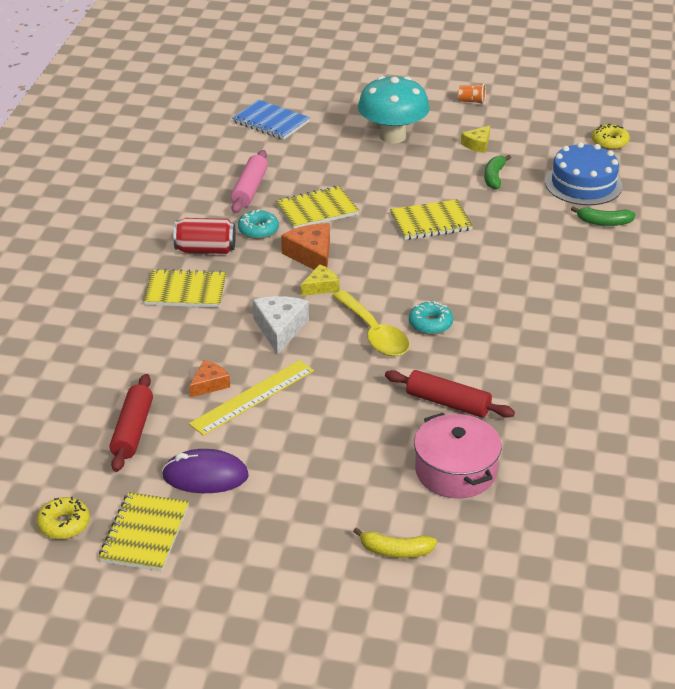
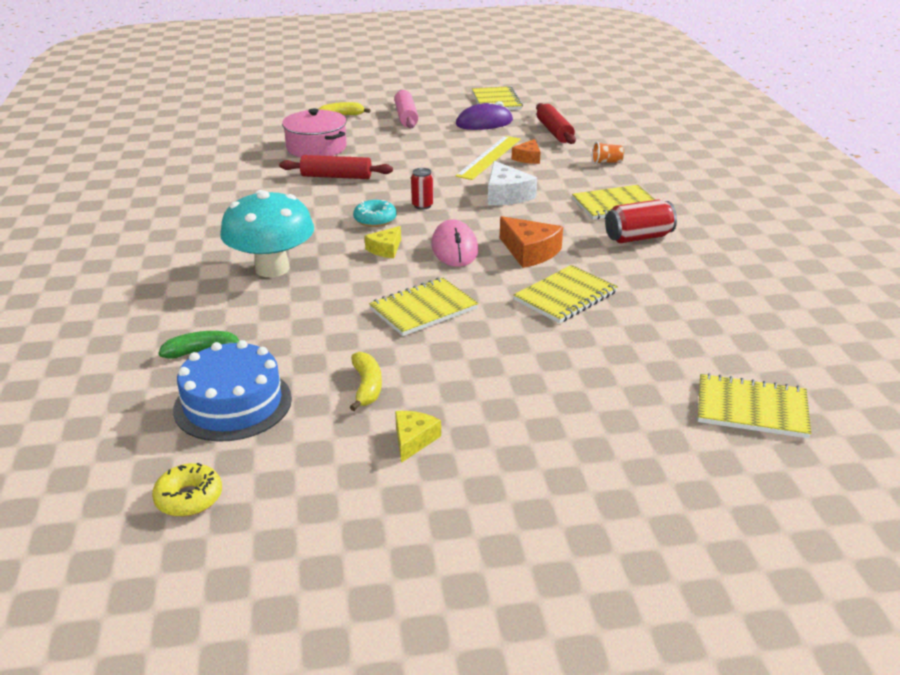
camera: 160 degrees right, 5 degrees down
(64, 524) = (546, 97): yellow donut -> none
(250, 189) = (665, 304): pink rolling pin -> pink rolling pin (406, 117)
(258, 230) = (607, 264): turquoise donut -> none
(271, 122) = (751, 409): blue notebook -> yellow notebook
(321, 287) = (497, 229): yellow cheese -> yellow cheese (385, 249)
(373, 273) = (454, 248): none -> pink mouse
(374, 333) = (422, 205): yellow spoon -> red can
(392, 136) = (552, 425): turquoise mushroom -> turquoise mushroom (272, 268)
(471, 101) = (465, 541): orange cup -> orange cup (606, 162)
(494, 177) = (367, 387): green banana -> yellow banana

